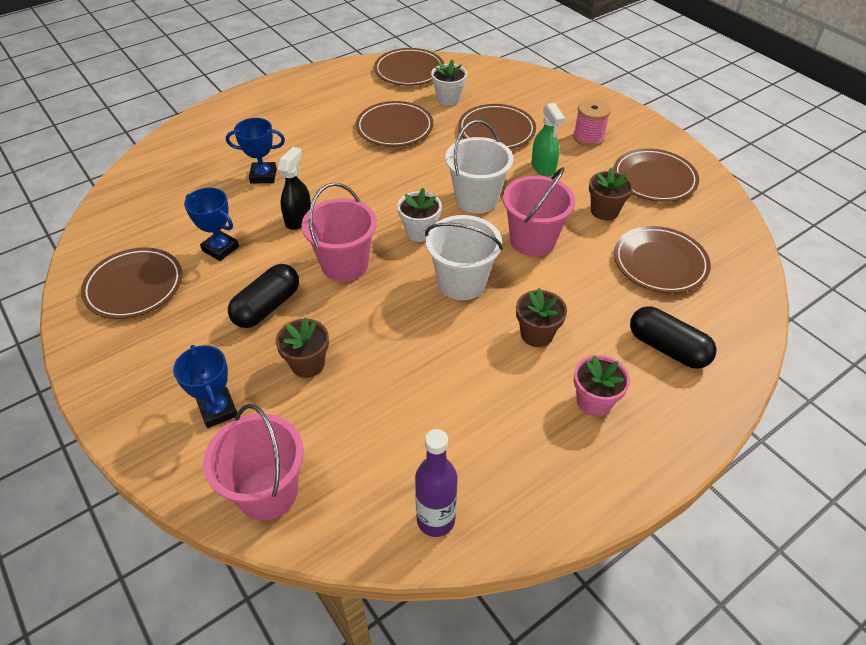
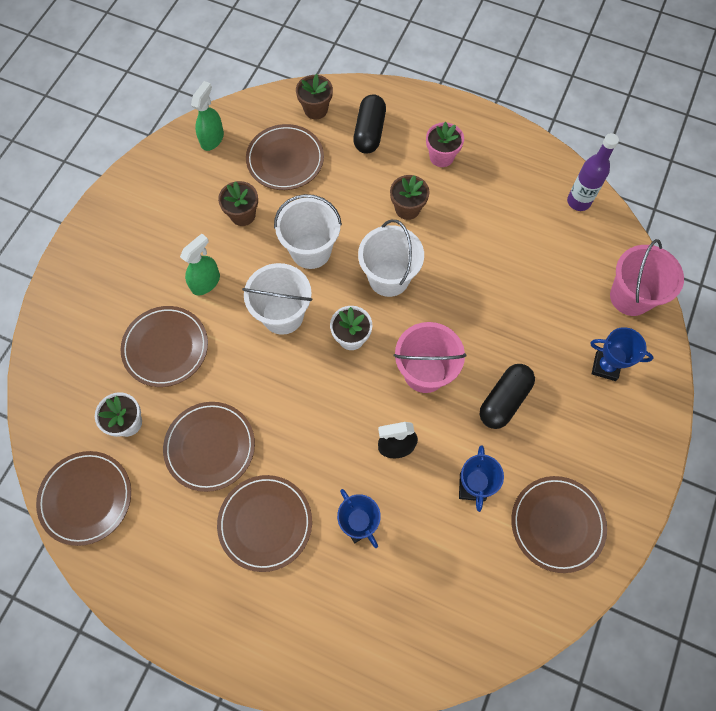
camera: 120 degrees left, 20 degrees up
(218, 410) = (605, 366): blue trophy -> blue trophy turned 75 degrees clockwise
(267, 307) = (504, 400): black capsule -> black capsule turned 60 degrees counterclockwise
(308, 364) = (531, 335): brown flower pot -> brown flower pot (315, 109)
(532, 240) = (311, 250): pink bucket -> white bucket
(588, 137) = (136, 264): pink spool -> none
(654, 179) = (176, 194): brown plate -> brown plate (265, 523)
(715, 221) = (212, 139): none -> green spray bottle

